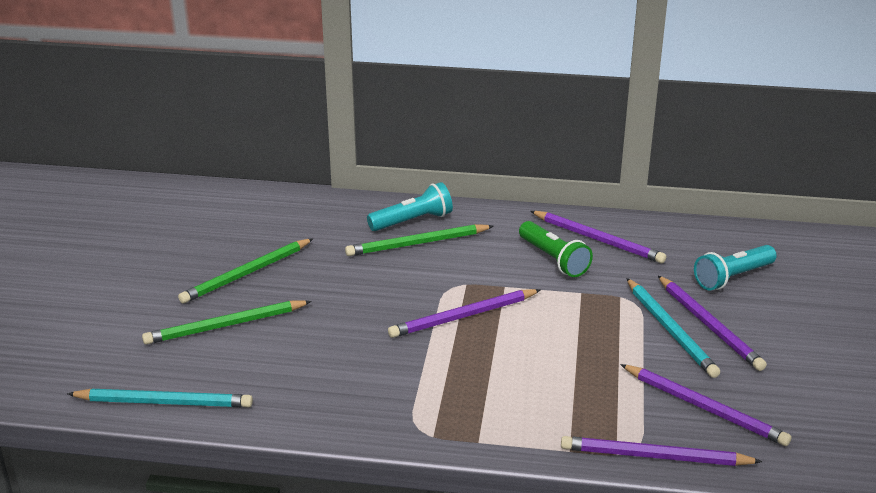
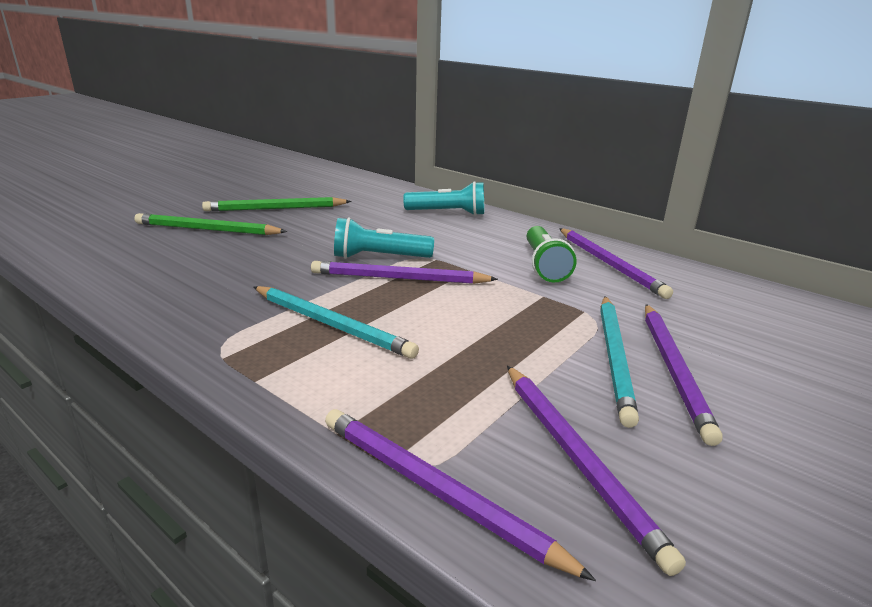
camera: 30 degrees right, 5 degrees down
(164, 402) = (80, 257): turquoise pencil -> turquoise pencil (332, 324)
(417, 244) = (431, 225): green pencil -> none
(732, 277) = (749, 335): turquoise flashlight -> turquoise flashlight (379, 257)

